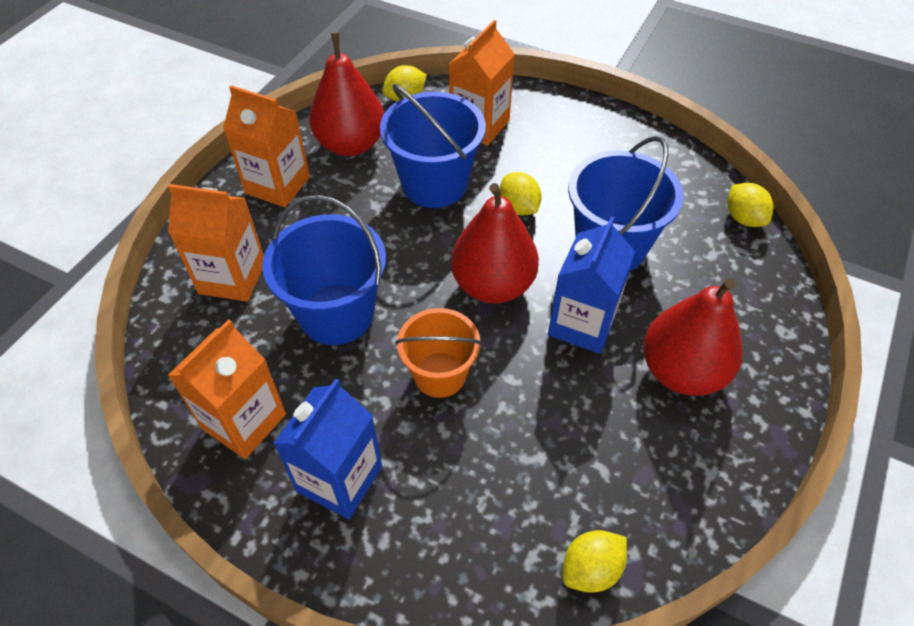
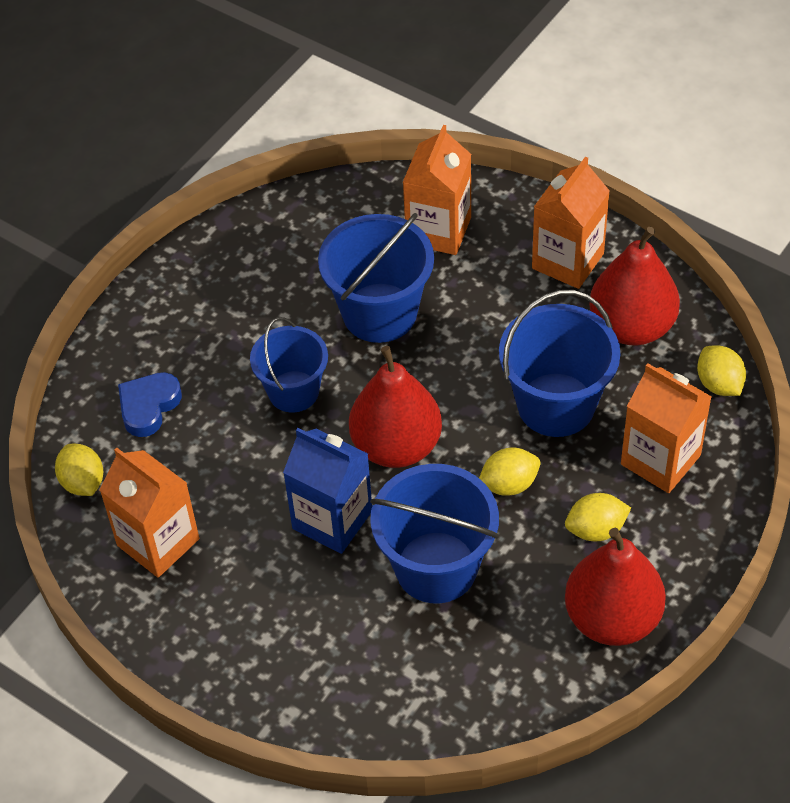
camera: 100 degrees right, 0 degrees up
(244, 421) = (273, 249): orange carton -> orange carton (158, 542)
(339, 479) = (204, 314): blue carton -> none
(439, 374) = (293, 391): orange bucket -> blue bucket
(475, 515) = (148, 406): none -> blue heart
(681, 371) = (258, 598): red pear -> red pear (612, 618)
(743, 218) = (464, 725): yellow lemon -> yellow lemon (596, 529)

